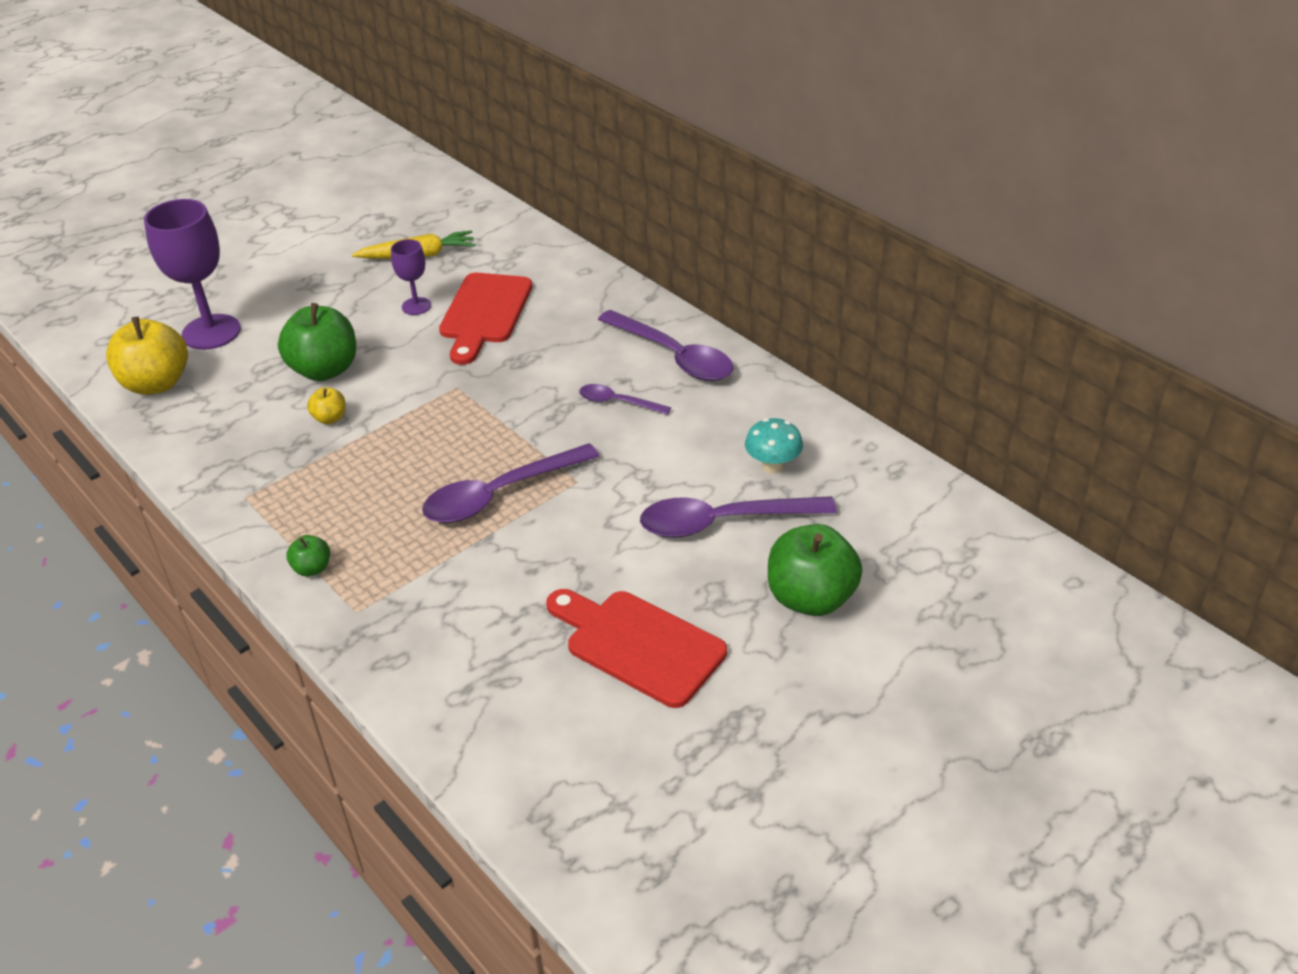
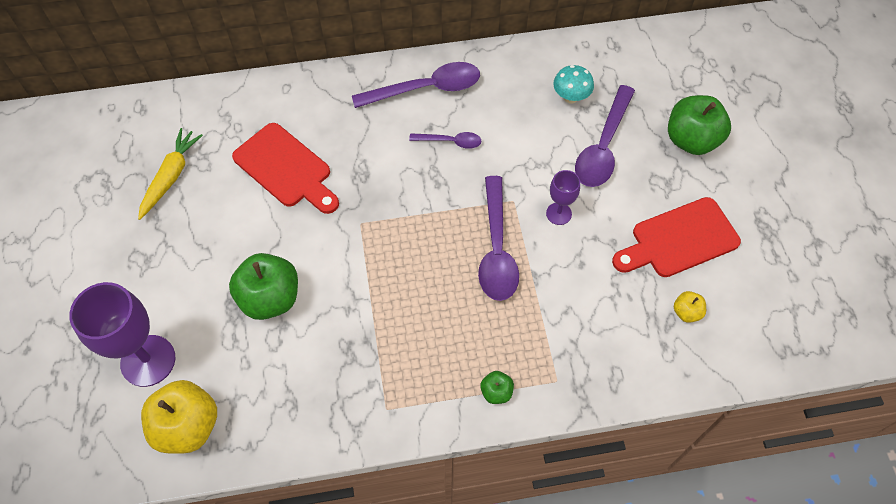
camera: 60 degrees left, 20 degrees up
(330, 418) = (334, 317): yellow apple -> yellow apple (686, 312)
(416, 306) = (239, 206): purple goblet -> purple goblet (558, 213)
(617, 402) = (450, 141): purple spoon -> purple spoon turned 135 degrees counterclockwise

